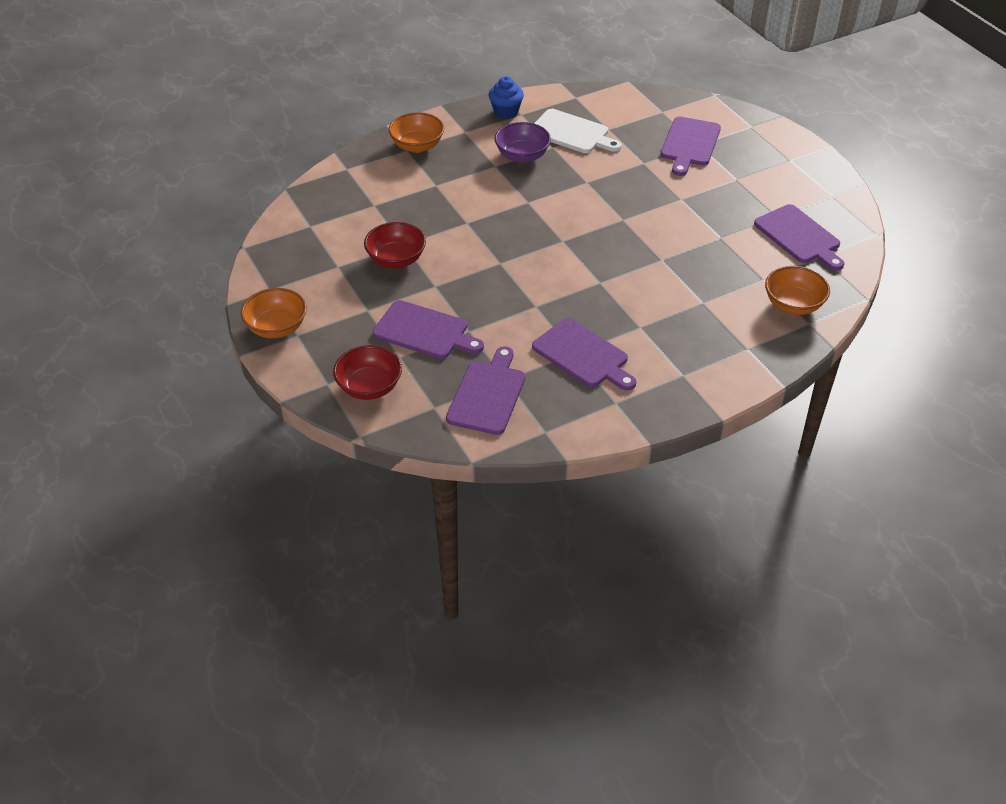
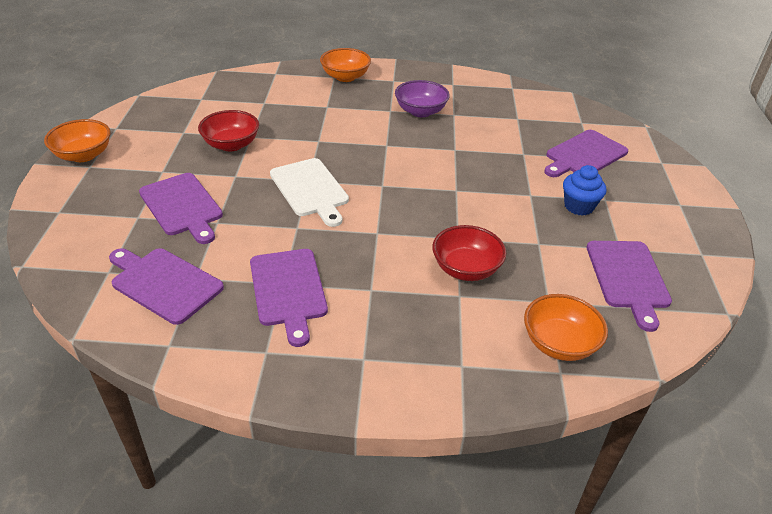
camera: 30 degrees right, 5 degrees down
(369, 387) = (83, 230): red bowl -> red bowl (466, 269)
(487, 394) = (164, 283): purple cutting board -> purple cutting board turned 105 degrees counterclockwise
(506, 112) = (442, 79): blue cupcake -> blue cupcake (578, 206)
(572, 133) = (481, 110): white cutting board -> white cutting board (310, 189)

